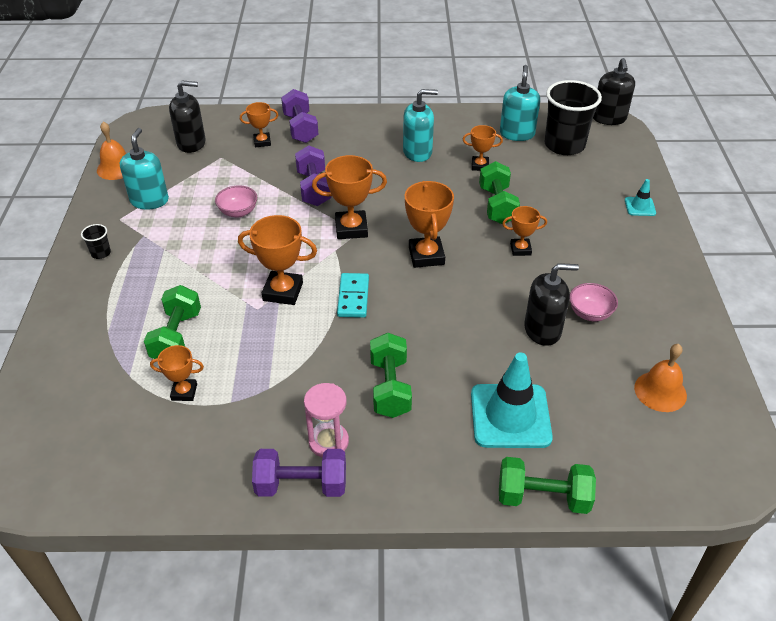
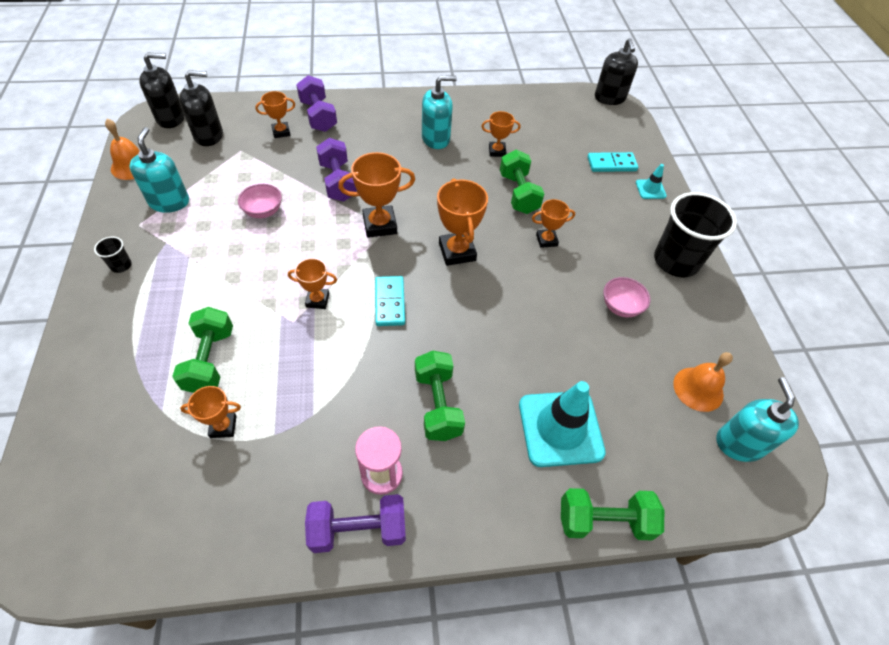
camera: 10 degrees left, 10 degrees up
(283, 291) = (317, 300): orange trophy -> orange trophy, size x0.60
(517, 134) = (527, 116): turquoise soap dispenser -> turquoise soap dispenser (739, 443)
(542, 330) = (579, 328): black soap dispenser -> black soap dispenser (171, 118)
(564, 145) = (573, 127): black cup -> black cup (676, 261)
(601, 181) = (611, 164): none -> turquoise domino

